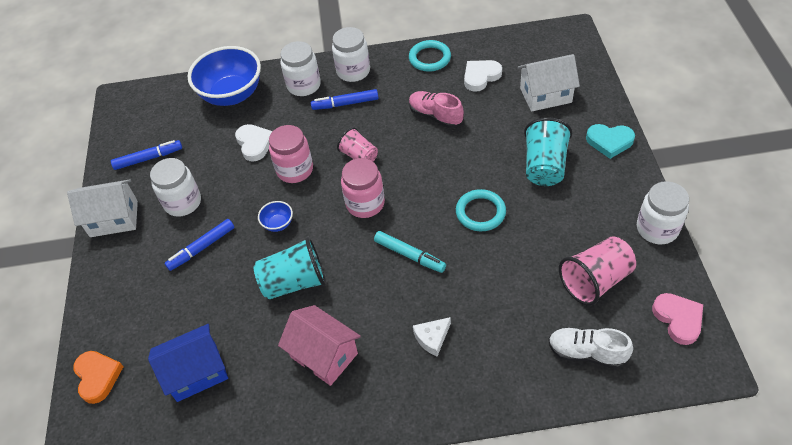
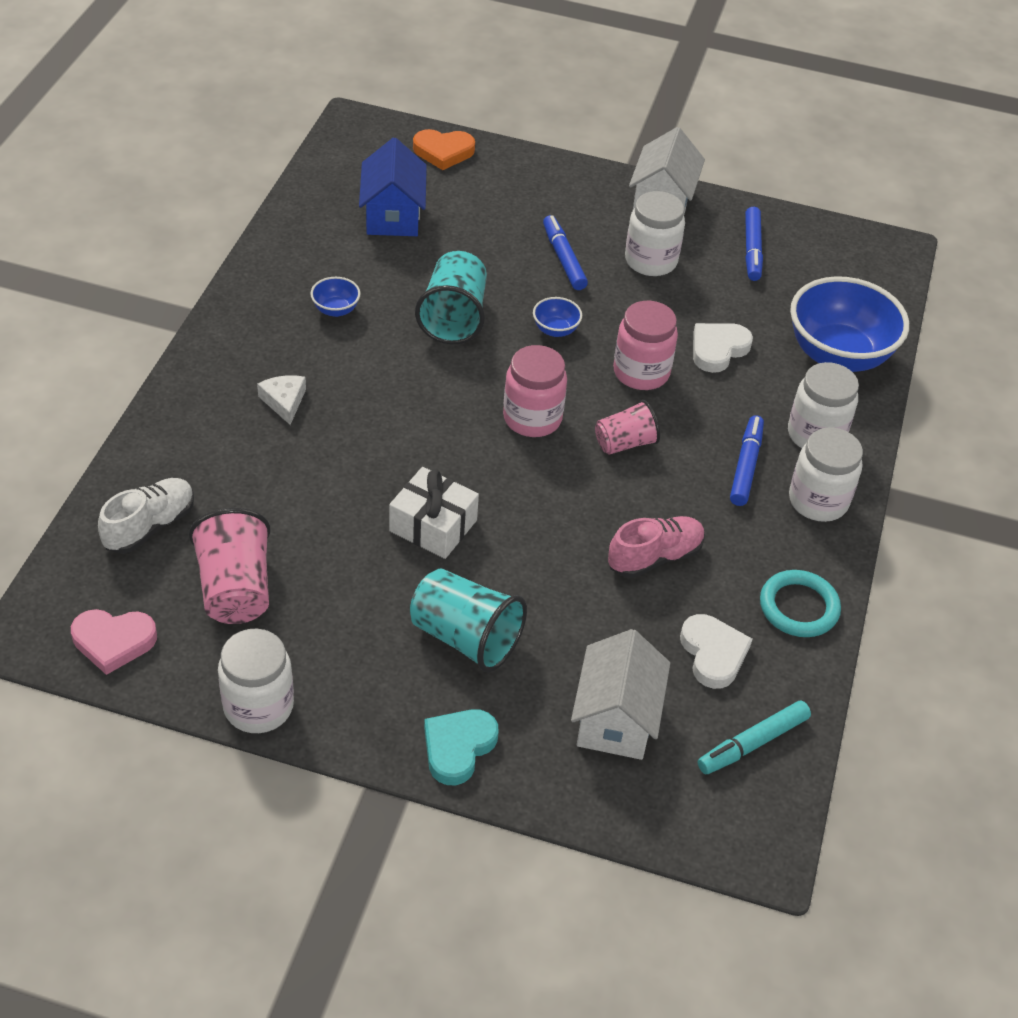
camera: 105 degrees right, 5 degrees down
(254, 144) = (718, 349): white heart -> white heart turned 135 degrees clockwise
(324, 355) = (336, 310): pink house -> blue bowl
(409, 255) = (416, 428): turquoise marker -> turquoise marker (753, 743)
(480, 212) = (433, 525): turquoise ring -> white gift

